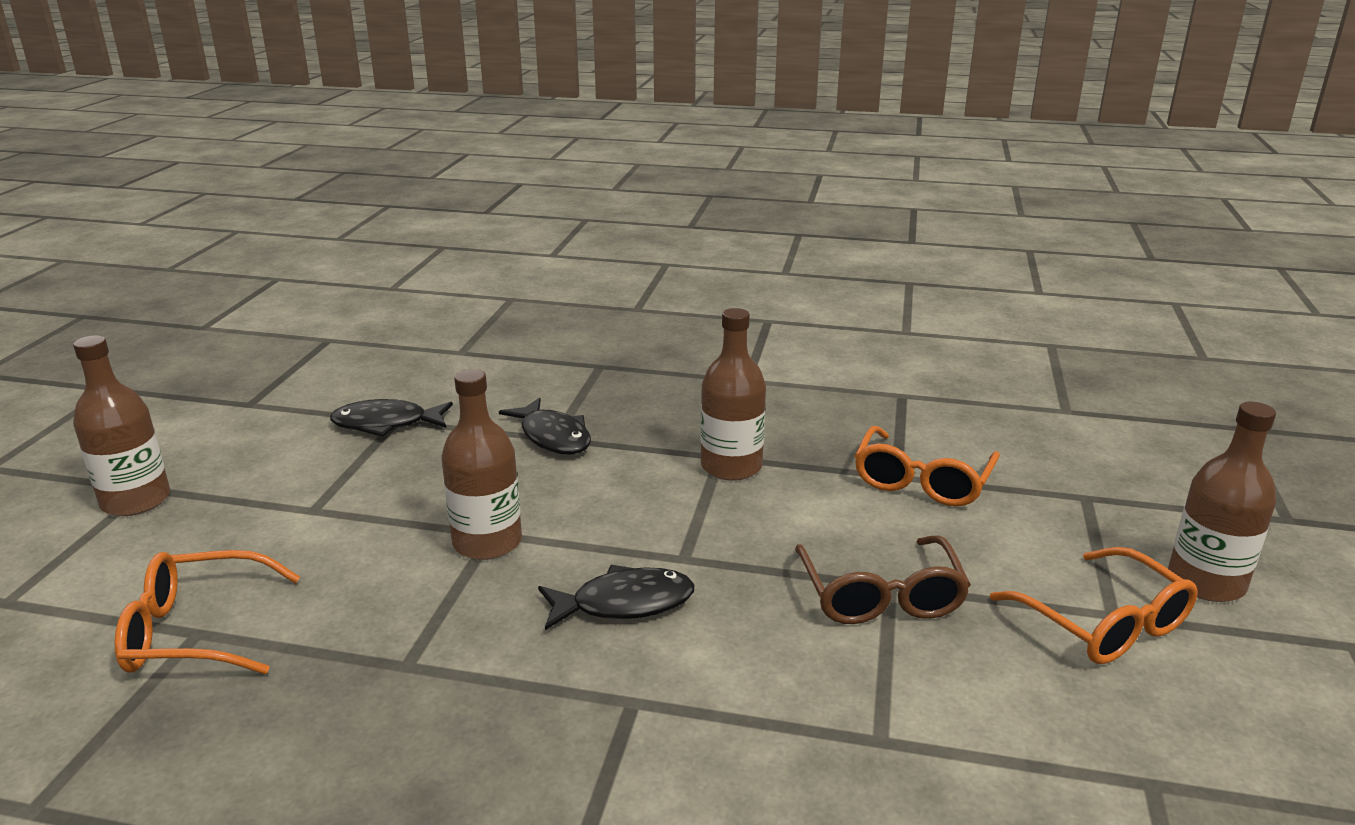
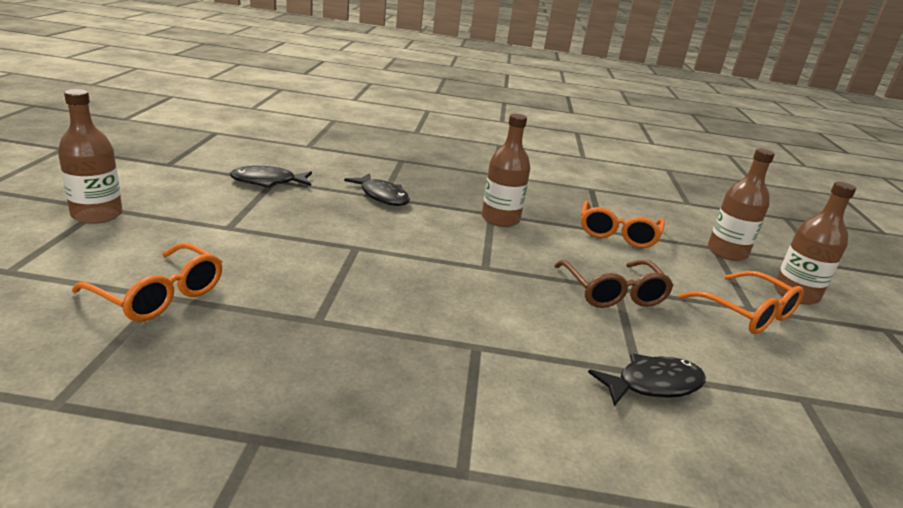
camera: 10 degrees left, 0 degrees up
(196, 631) = (160, 295): orange glasses -> orange glasses turned 135 degrees counterclockwise
(487, 542) = (354, 252): brown bottle -> brown bottle (727, 252)
(624, 603) = (455, 291): black fish -> black fish (653, 384)

